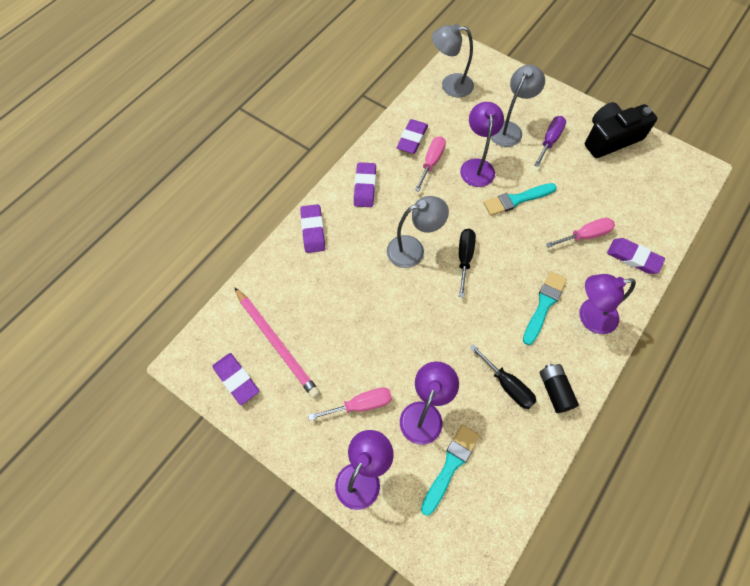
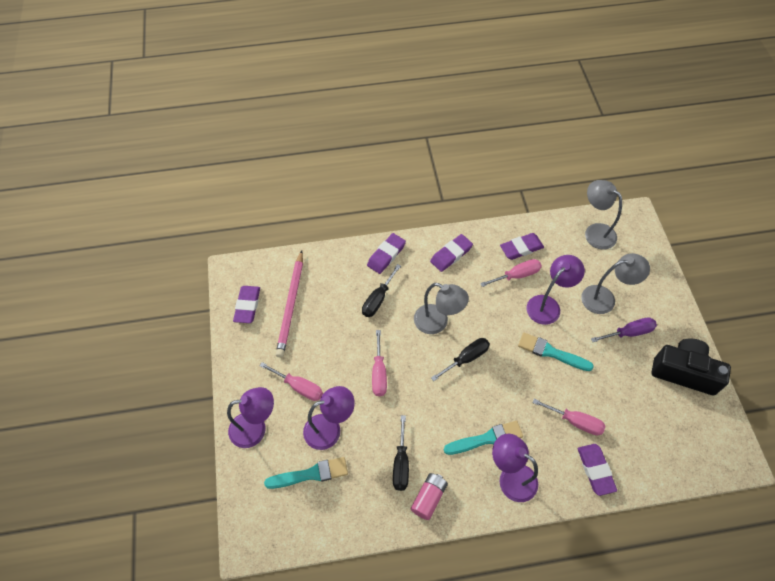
camera: 45 degrees right, 5 degrees down
(346, 272) = (378, 299): none -> black screwdriver
(413, 331) = (379, 373): none -> pink screwdriver
(555, 390) = (428, 498): black battery -> pink battery

